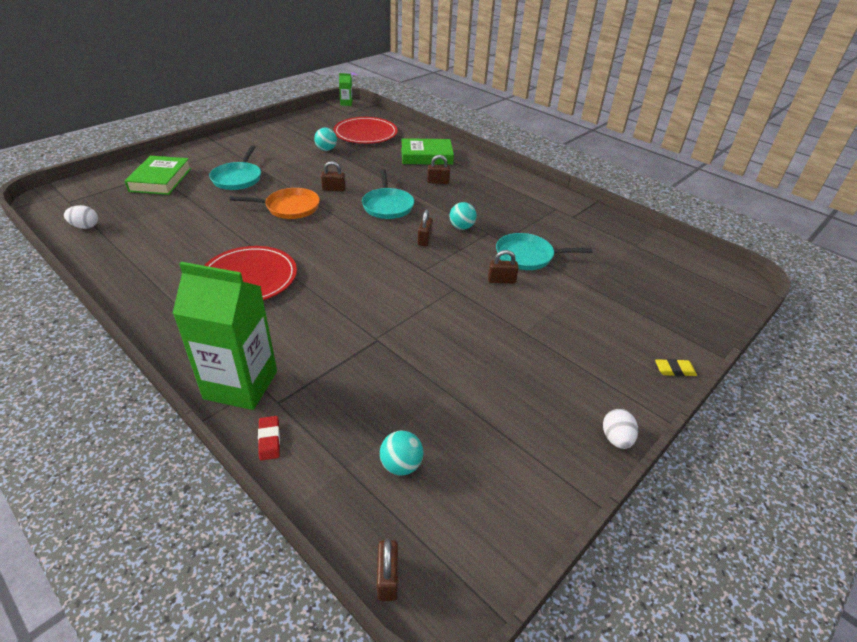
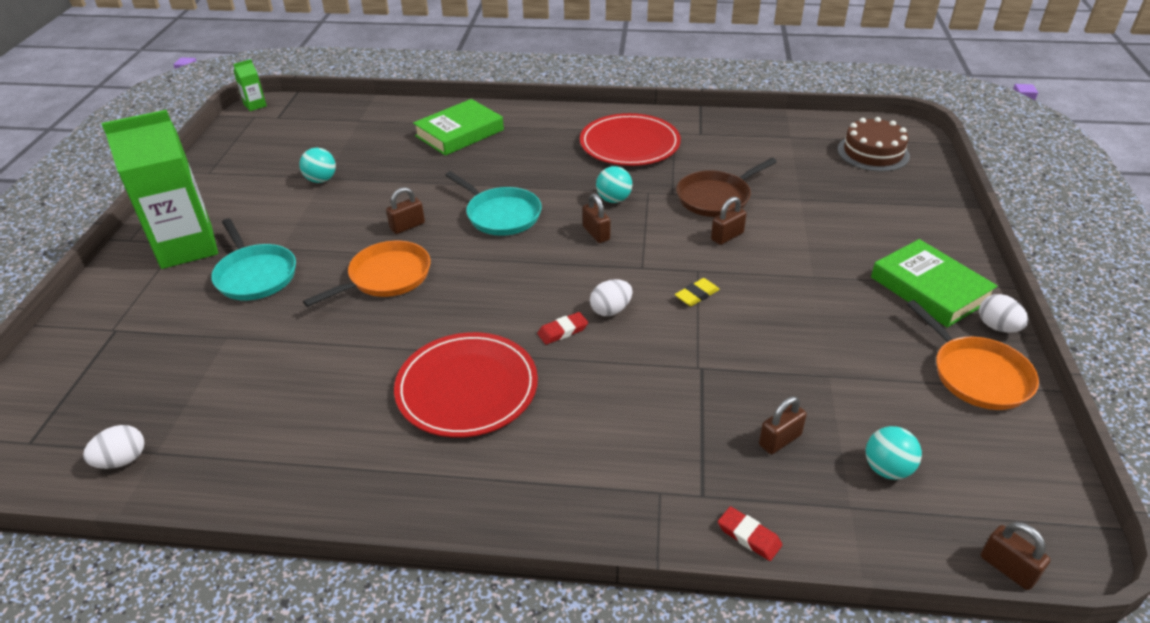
camera: 35 degrees left, 0 degrees up
(160, 180) = (137, 334): green book -> green book (929, 289)
(241, 385) = (639, 506): green carton -> green carton (187, 247)
(333, 278) = (562, 331): none -> red eraser
(365, 133) = (342, 136): red plate -> red plate (629, 144)
(373, 282) = (611, 310): none -> white egg
(438, 182) = (516, 159): brown padlock -> brown padlock (780, 440)
(527, 256) = (716, 198): turquoise pan -> brown pan
(551, 456) = (977, 375): none -> orange pan
(674, 370) = (960, 240): yellow eraser -> yellow eraser (696, 295)
(688, 283) = (873, 153): none -> brown cake

